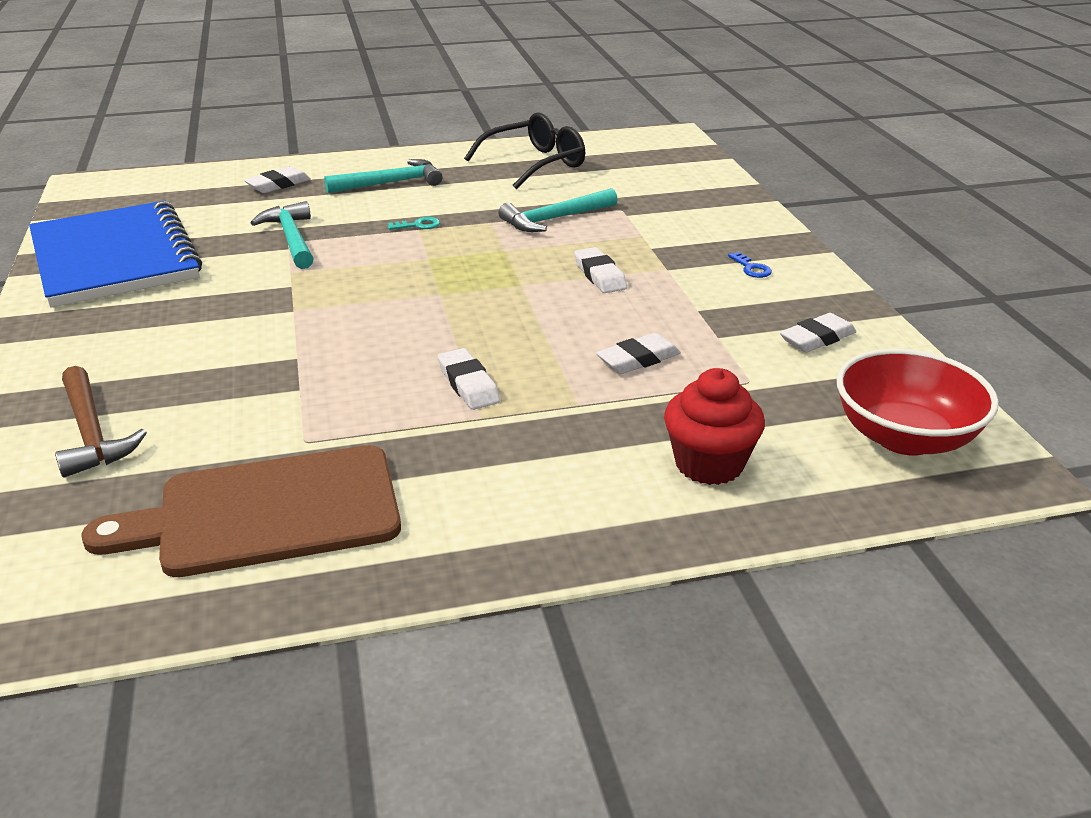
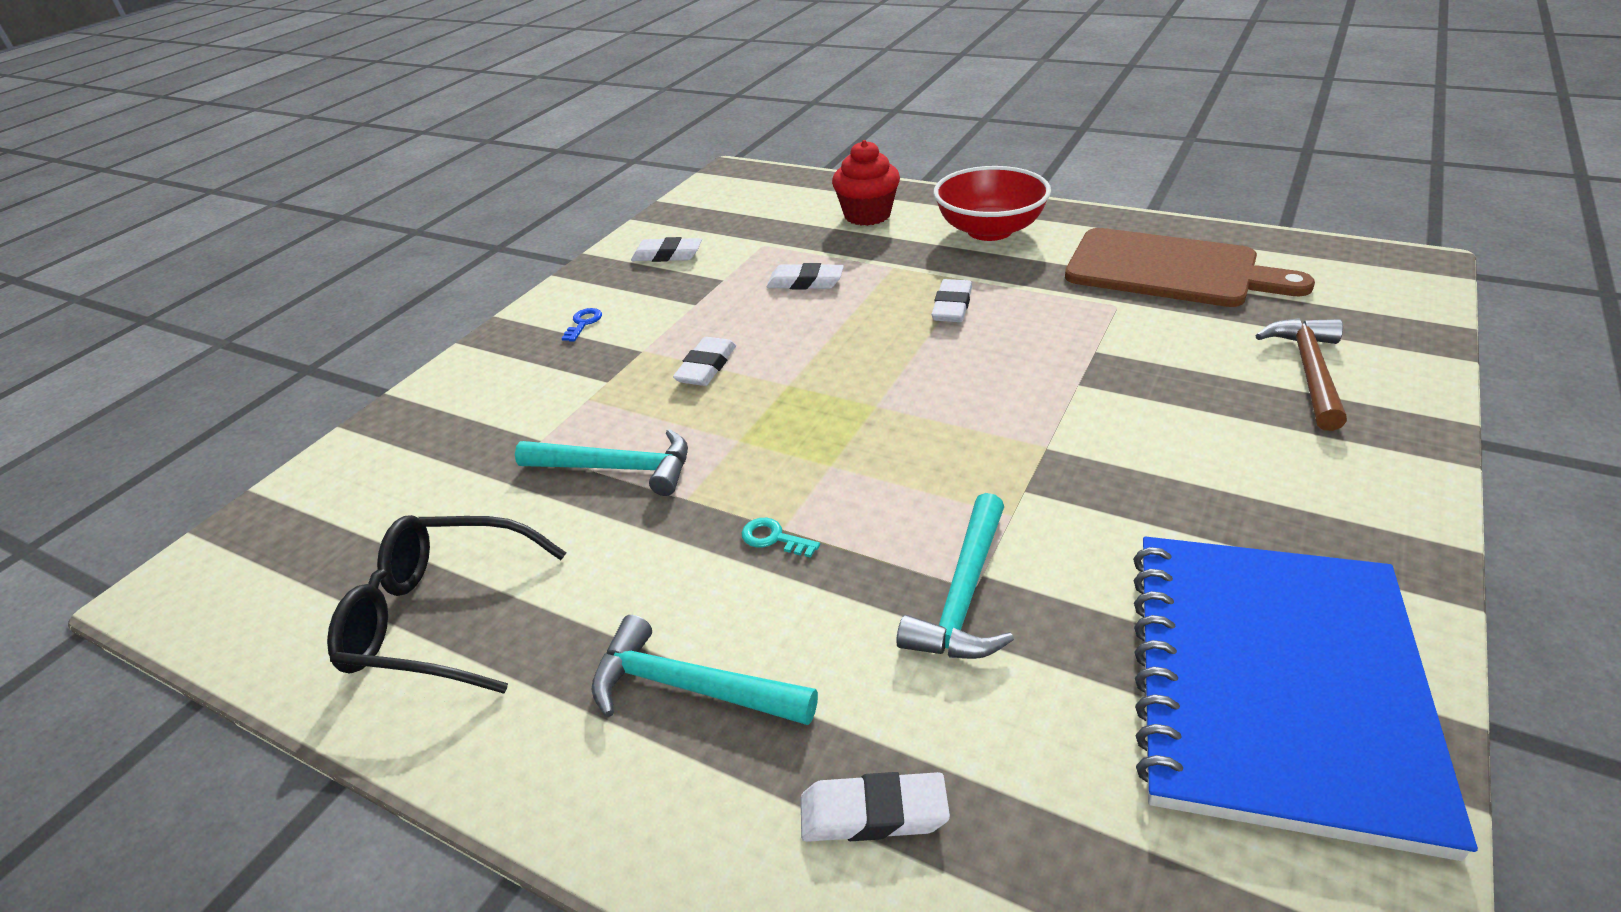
camera: 135 degrees left, 5 degrees up
(904, 437) = (744, 196): red bowl -> red bowl (989, 230)

